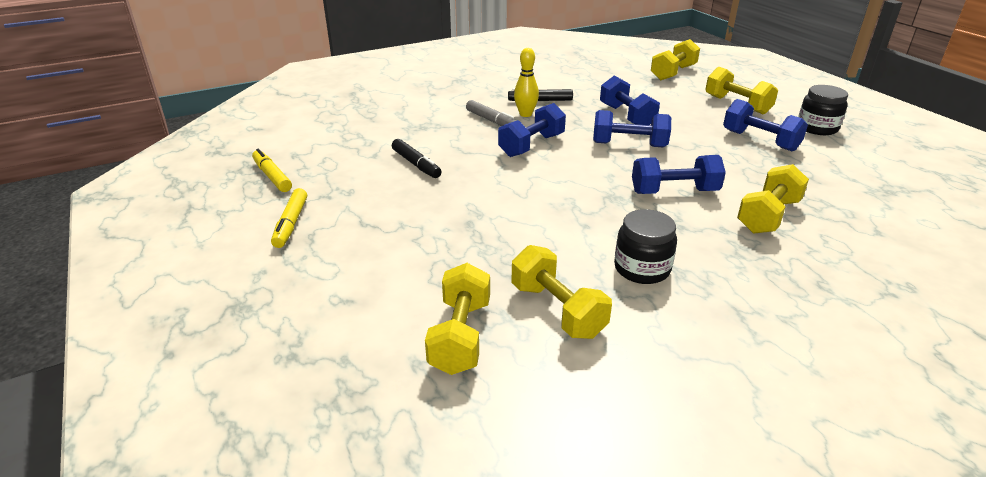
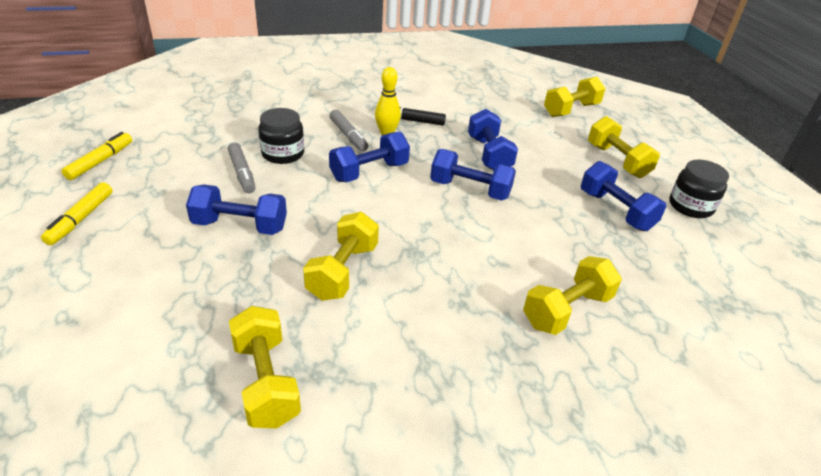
camera: 10 degrees right, 5 degrees up
(272, 176) = (100, 161): yellow marker -> yellow marker turned 45 degrees clockwise
(416, 164) = (242, 173): black marker -> grey marker
(460, 336) = (149, 391): yellow dumbbell -> yellow dumbbell (343, 271)
(642, 268) = (387, 349): black jar -> black jar (283, 154)
(674, 192) = (482, 257): blue dumbbell -> blue dumbbell (240, 226)

